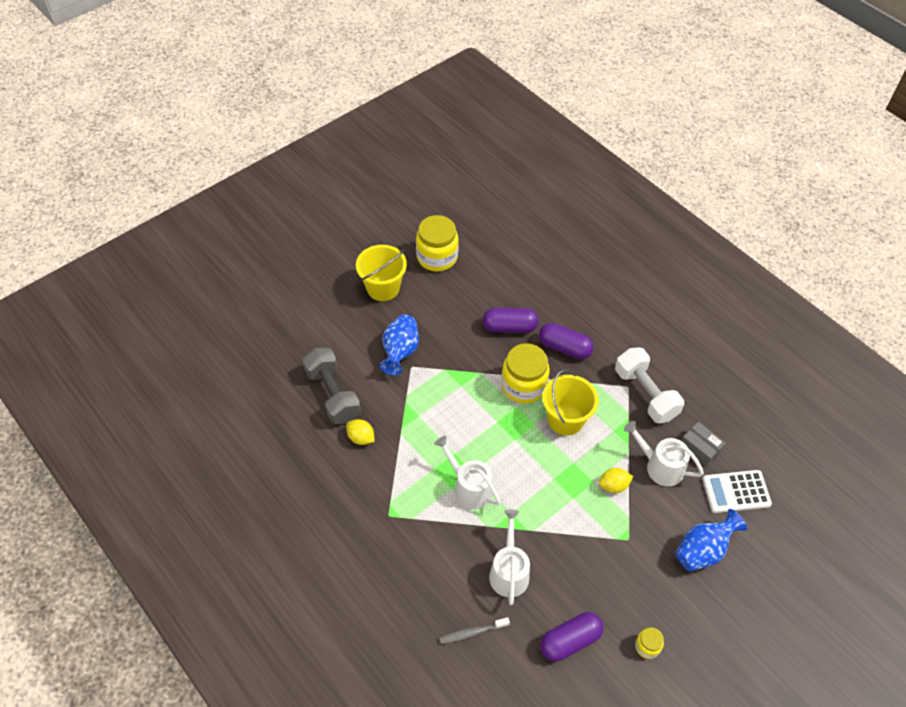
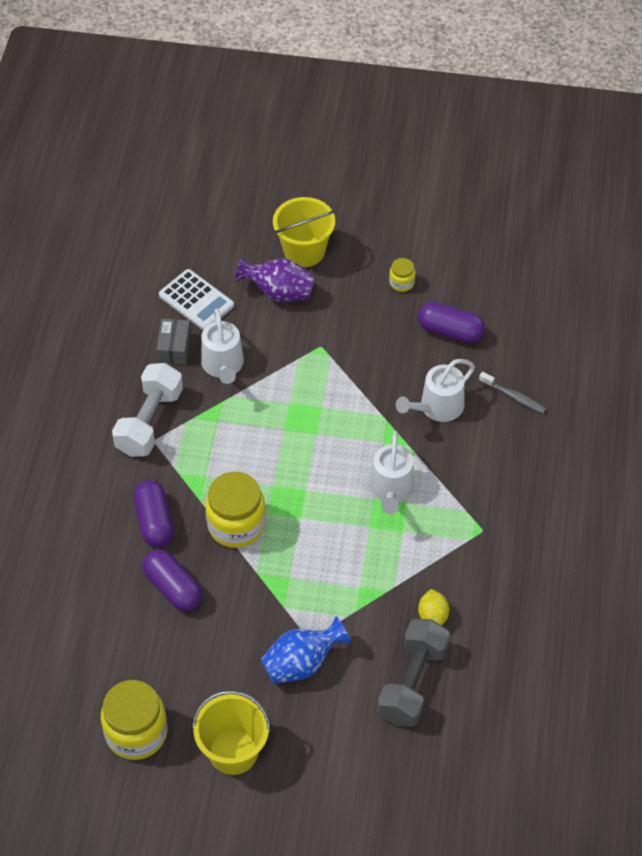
camera: 130 degrees left, 0 degrees up
(565, 419) = (242, 465): yellow bucket -> yellow bucket (304, 251)
(613, 486) = (278, 386): yellow lemon -> none
(703, 550) = (279, 293): blue vase -> purple vase

